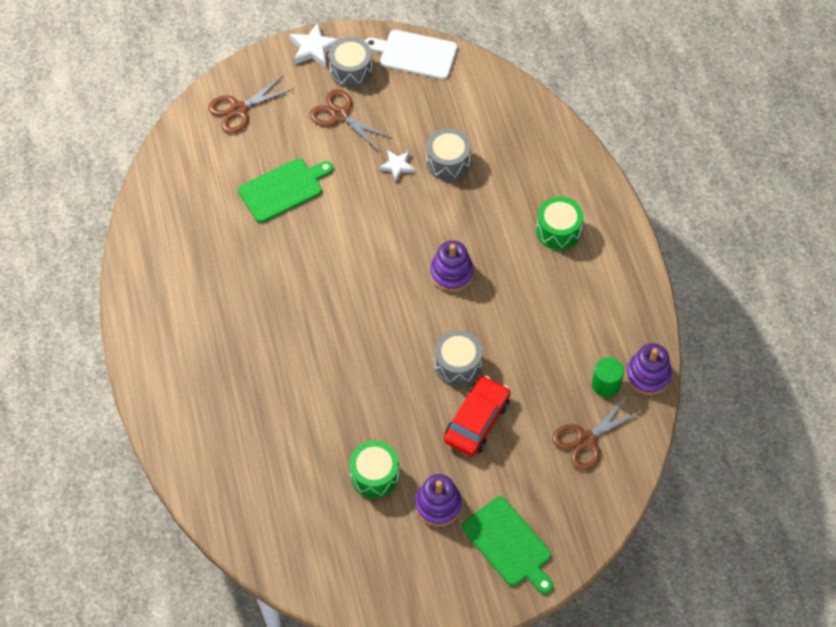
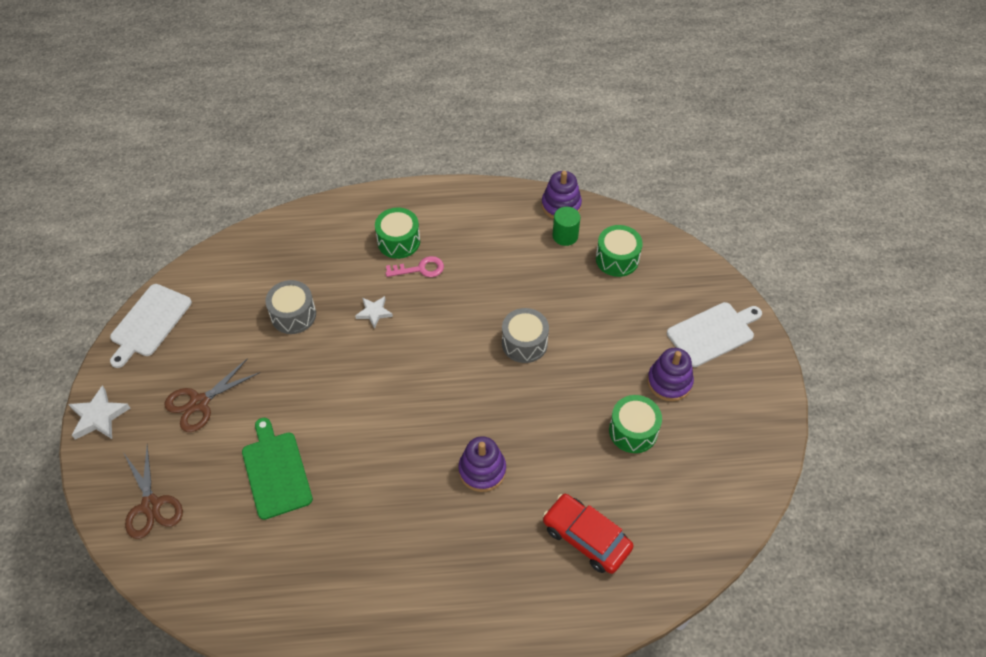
camera: 80 degrees left, 5 degrees down
(351, 70) = (145, 384): grey drum -> none
(397, 166) = (283, 359): white star -> white star (374, 312)
(451, 273) = (422, 332): purple stacking toy -> purple stacking toy (482, 470)
(477, 421) = (586, 337): red car -> red car (586, 538)
(509, 544) = (713, 333): green cutting board -> white cutting board
(528, 256) = (420, 269): none -> pink key
(586, 440) = (617, 259): brown scissors -> green drum

